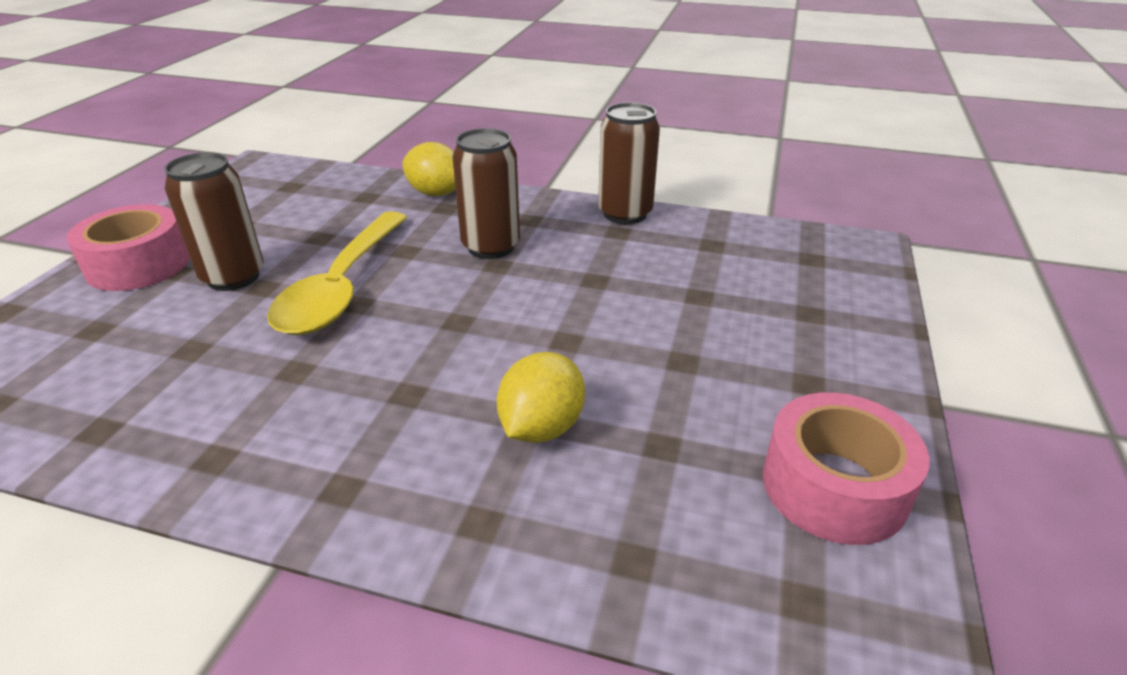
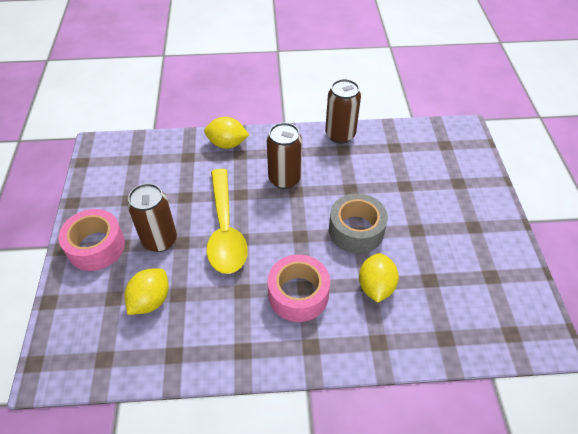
camera: 20 degrees left, 15 degrees up
(142, 346) = (150, 300): none -> yellow lemon
(564, 336) = (356, 230): none -> grey tape
(834, 486) = (503, 278): pink tape -> pink tape (298, 294)

